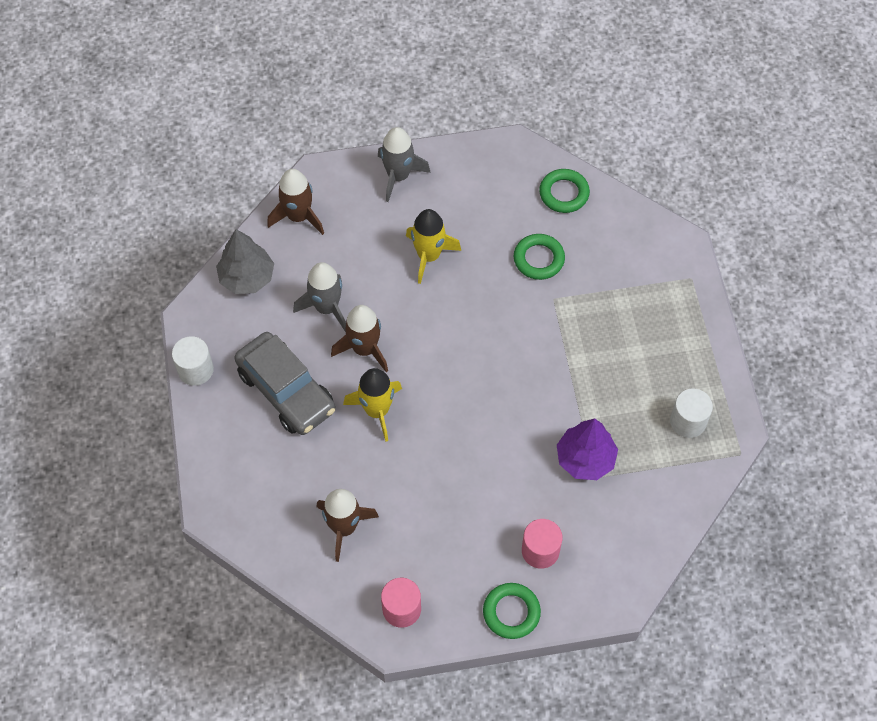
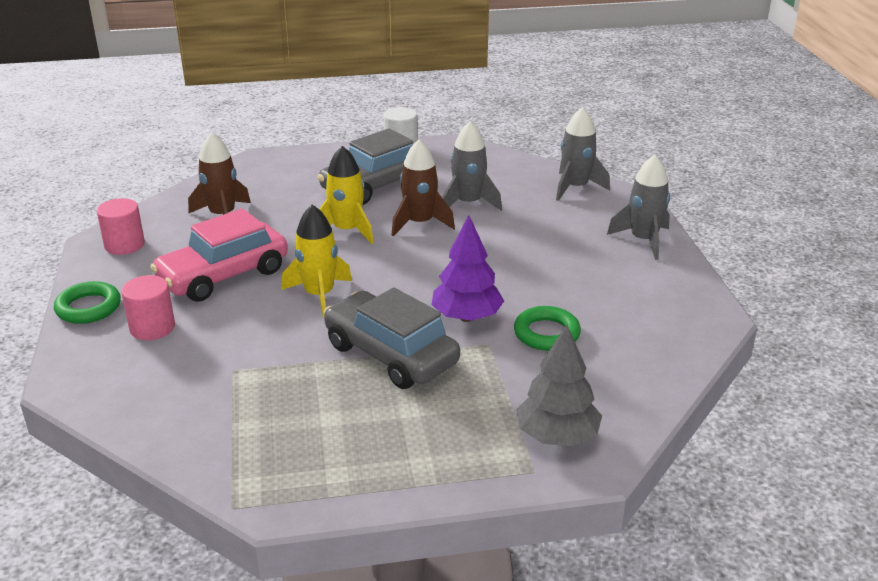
camera: 90 degrees right, 30 degrees down
(247, 277) = (500, 165): grey tree -> grey tree (557, 436)
(298, 216) = (575, 187): brown rocket -> grey rocket
(428, 256) = (539, 259): yellow rocket -> yellow rocket (319, 295)
(457, 507) = (223, 275): none -> pink car
(564, 193) = (654, 355): green ring -> none
(570, 366) = (391, 354): none -> grey car
(585, 459) = (259, 363): purple tree -> purple tree (466, 317)
(688, 421) = (295, 455): white cylinder -> none

